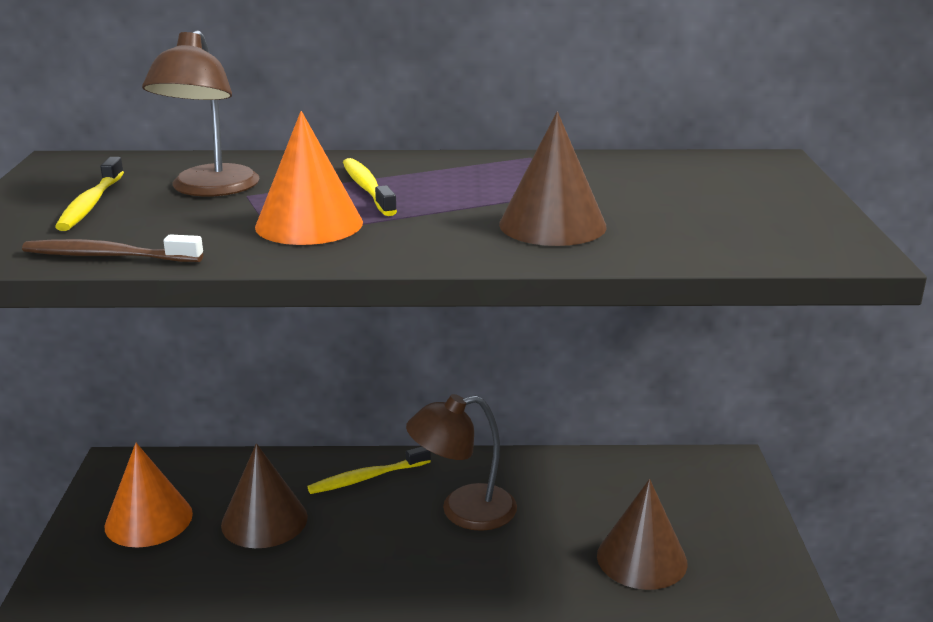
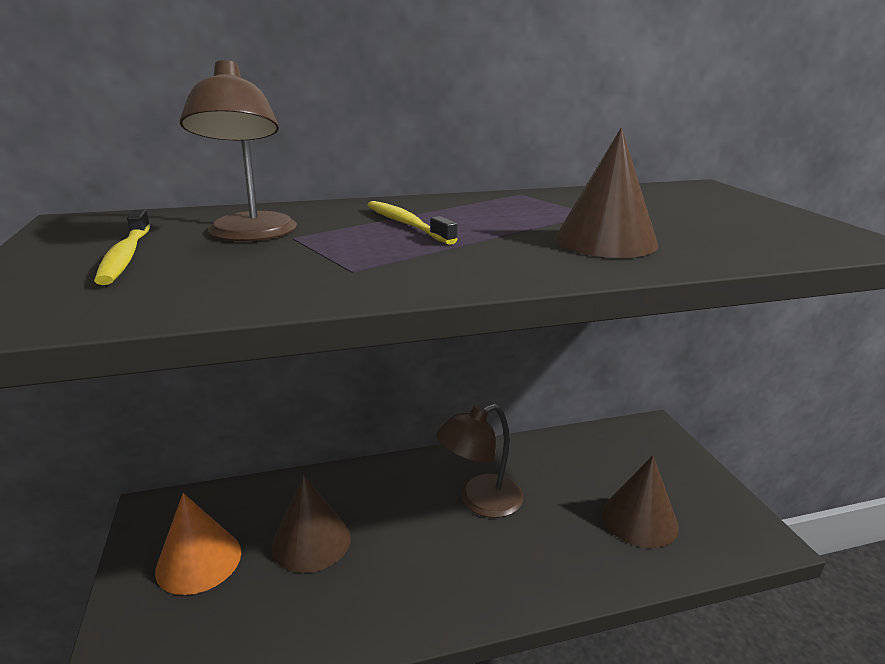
camera: 15 degrees left, 0 degrees up
(109, 256) = (175, 307): brown toothbrush -> none
(309, 224) = (378, 257): orange cone -> none
(367, 478) = (387, 484): yellow toothbrush -> none

